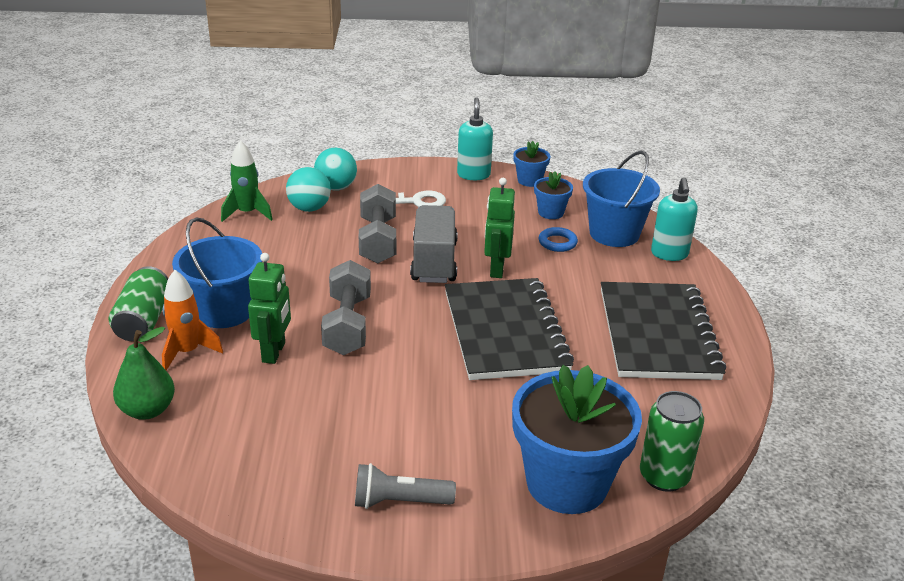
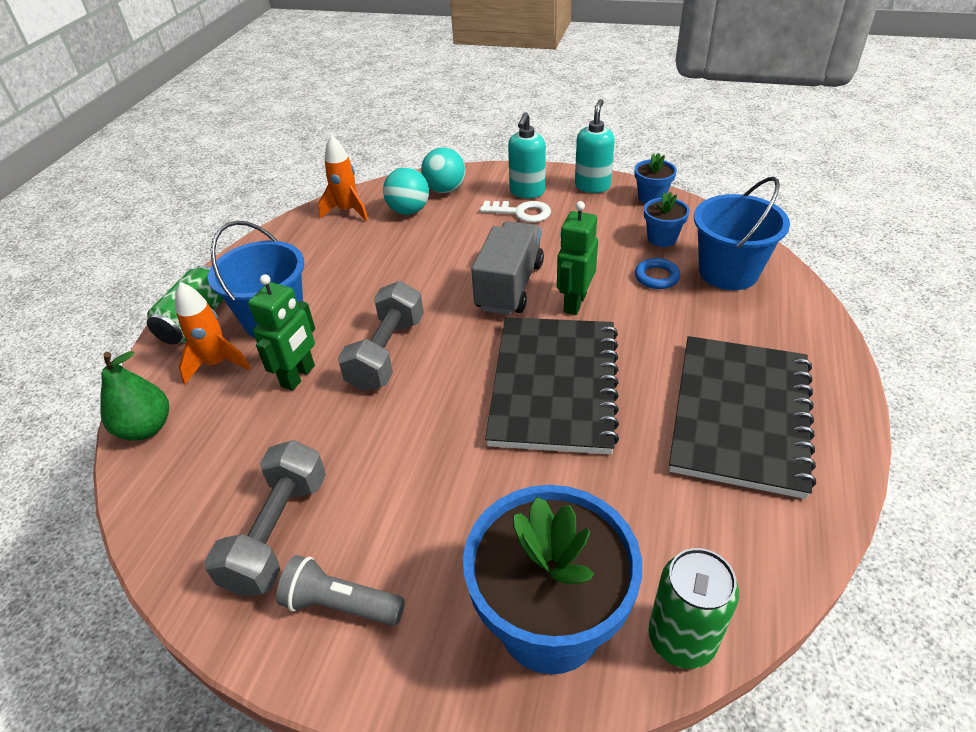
camera: 20 degrees right, 10 degrees up
(247, 213) = (348, 211): green rocket -> orange rocket
(378, 240) = (461, 254): grey dumbbell -> grey dumbbell (278, 532)
(669, 254) = (788, 306): turquoise soap dispenser -> turquoise soap dispenser (527, 192)

